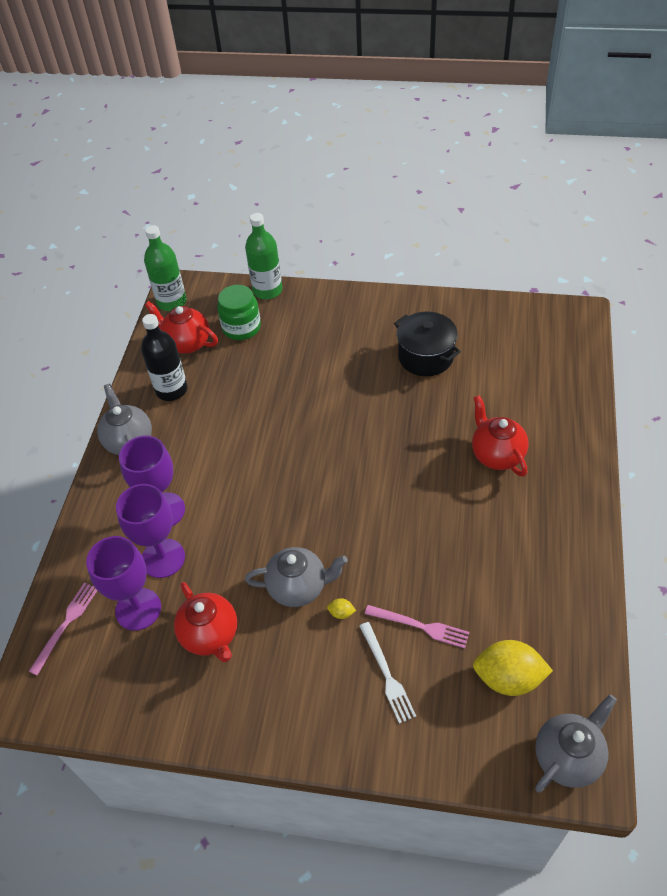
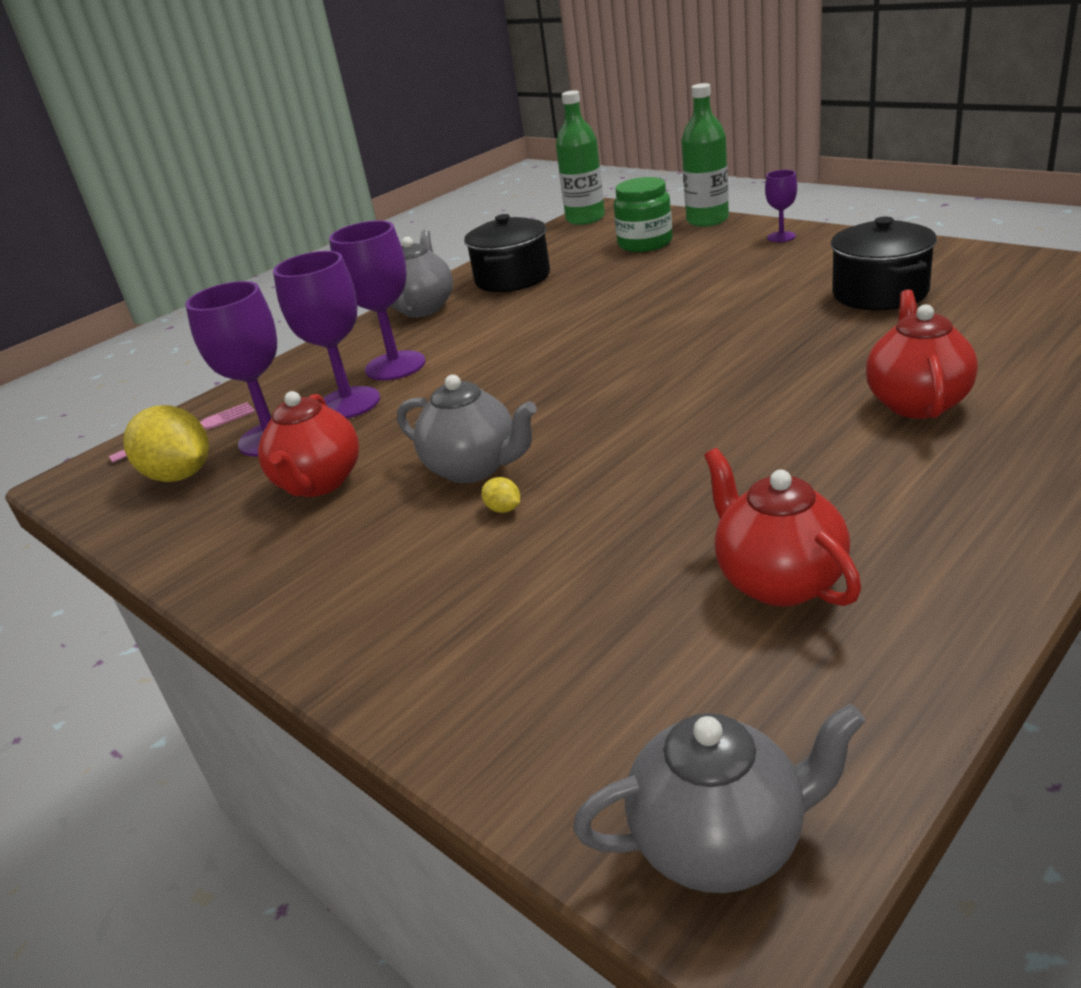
camera: 35 degrees right, 20 degrees down
(171, 390) = (512, 278): black bottle -> black pot
(187, 343) = (569, 248): red teapot -> red teapot (778, 581)
(331, 304) = (781, 237): none -> purple goblet
(387, 675) = (497, 597): white fork -> none
(420, 626) = (606, 558): pink fork -> none
(508, 678) = (700, 673): yellow lemon -> yellow lemon (180, 475)

